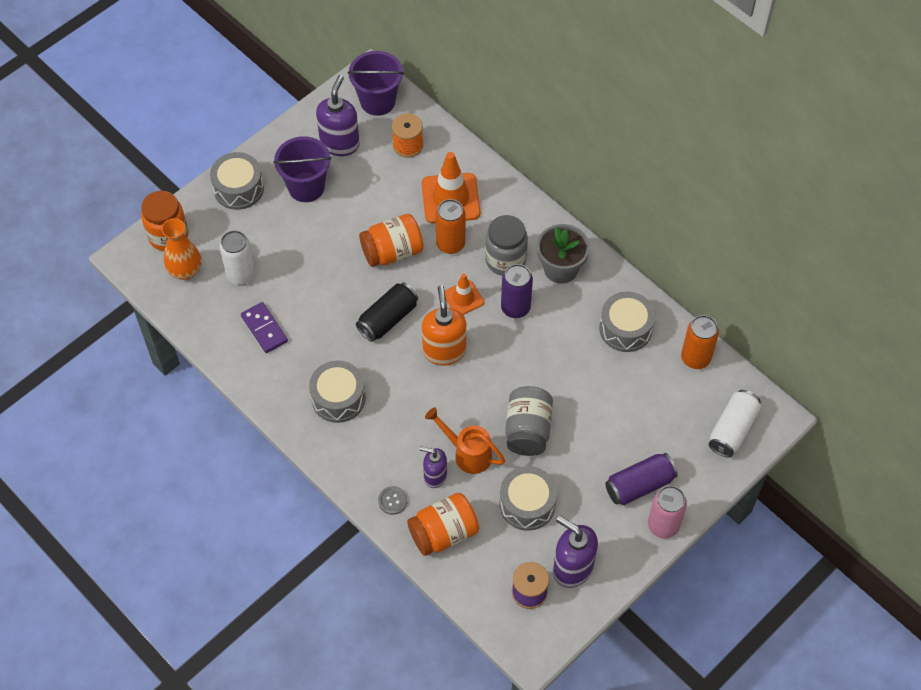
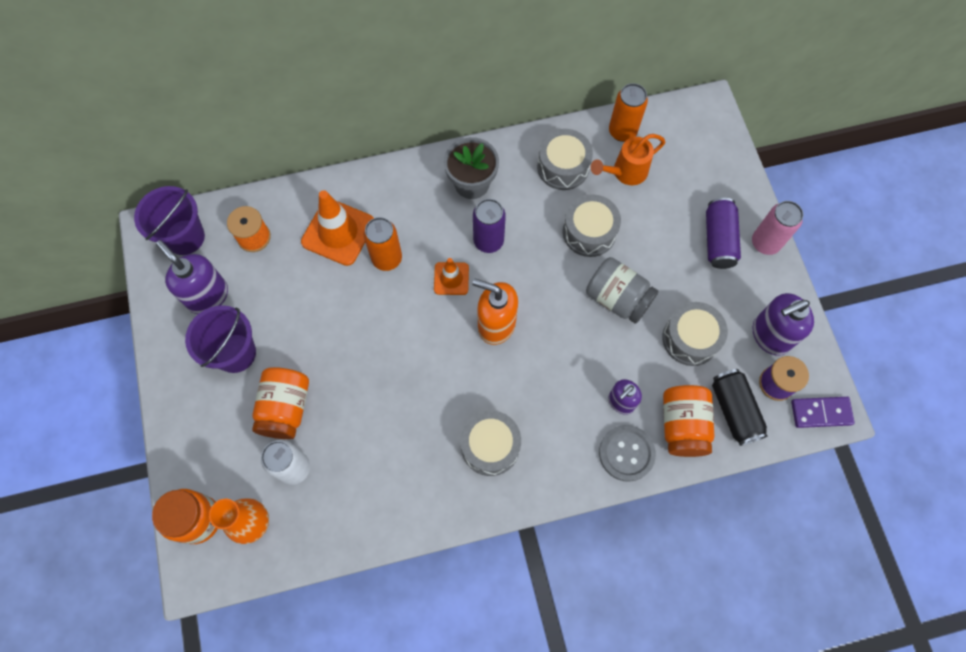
camera: 60 degrees left, 10 degrees up
(238, 188) = (191, 419): grey drum -> grey drum (589, 232)
(264, 329) = (371, 477): purple domino -> purple domino (821, 412)
(388, 319) = (432, 356): black can -> black can (734, 410)
(392, 252) = (362, 313): orange jar -> orange jar (286, 408)
(392, 501) = (626, 453): grey button -> grey button, size x1.79
(468, 453) = (613, 361): orange watering can -> orange watering can (625, 172)
(505, 260) = (434, 222): grey jar -> none
(732, 430) = (704, 142): white can -> none

